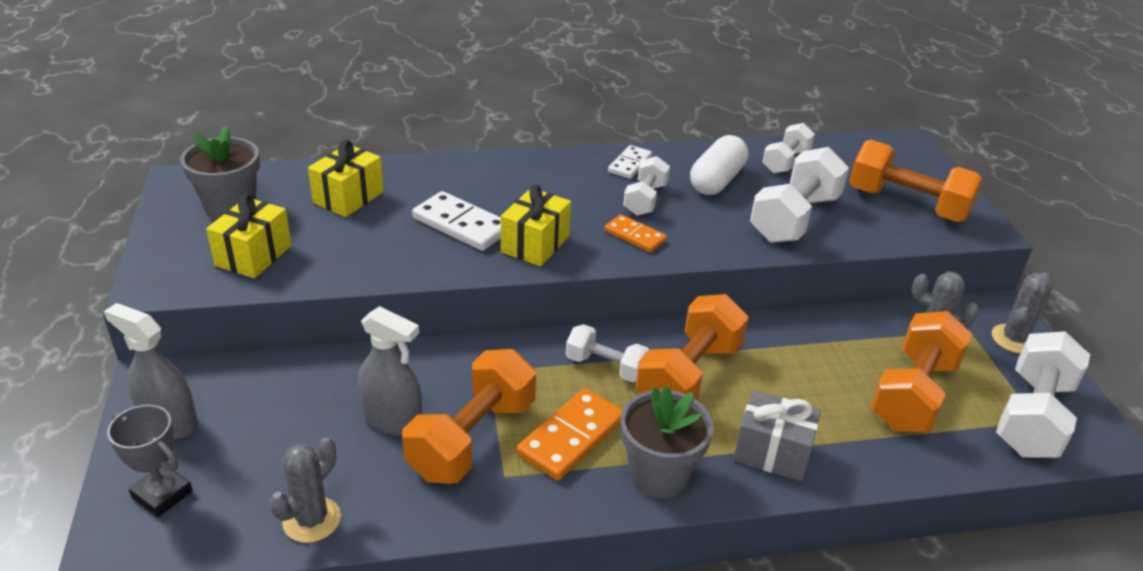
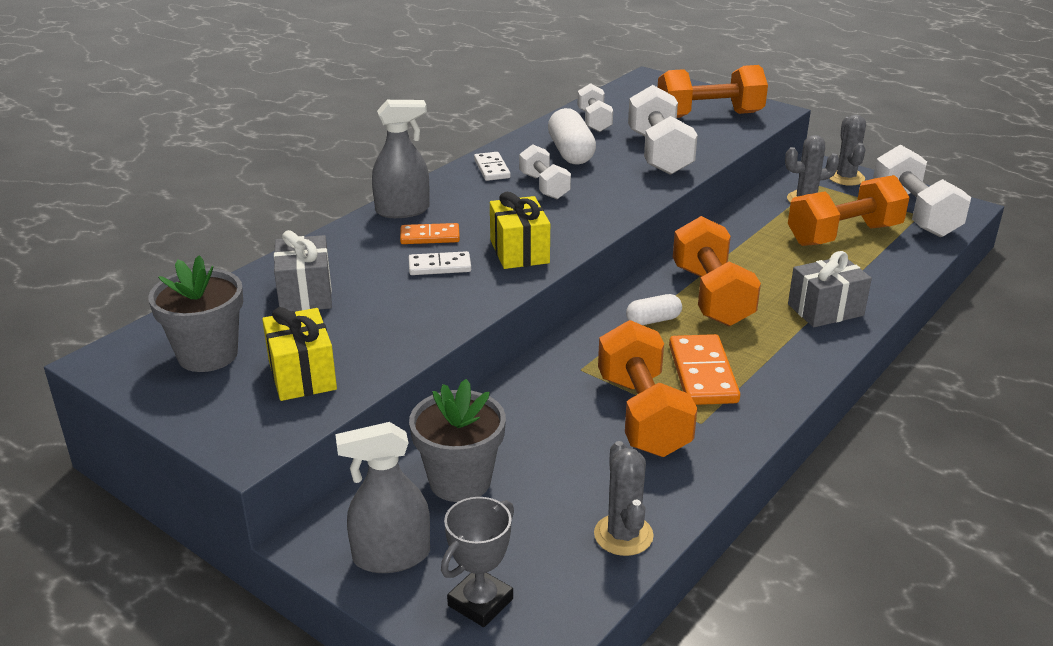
camera: 40 degrees left, 5 degrees down
(162, 494) = (480, 602): grey trophy -> grey trophy turned 45 degrees counterclockwise
(348, 197) = (305, 294): yellow gift -> grey gift
(392, 419) = (567, 439): grey spray bottle -> grey spray bottle (403, 210)
(461, 225) = (439, 266): white domino -> white domino, size x0.62
(606, 367) = (653, 320): white dumbbell -> white capsule
(635, 236) = (578, 212): orange domino -> orange domino (430, 236)
(659, 475) = (787, 361): grey flower pot -> grey flower pot (460, 481)
(913, 394) = (844, 235): orange dumbbell -> orange dumbbell turned 75 degrees clockwise

